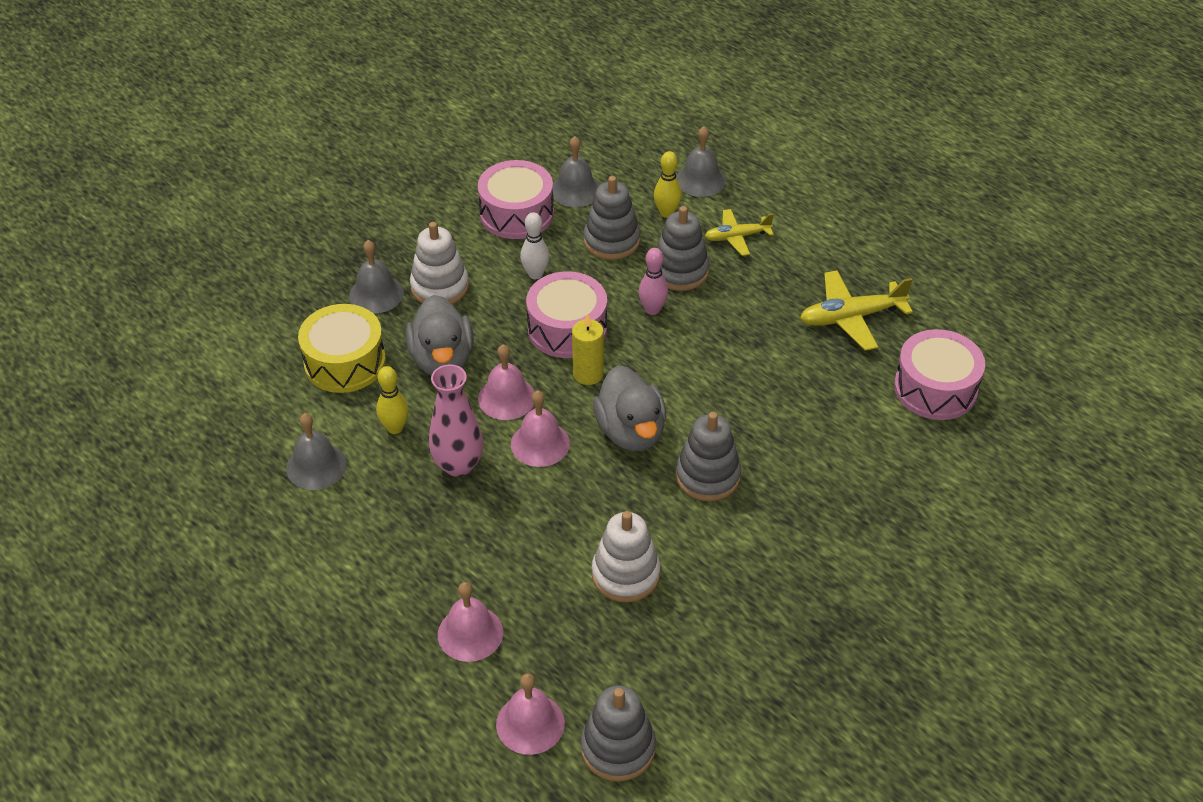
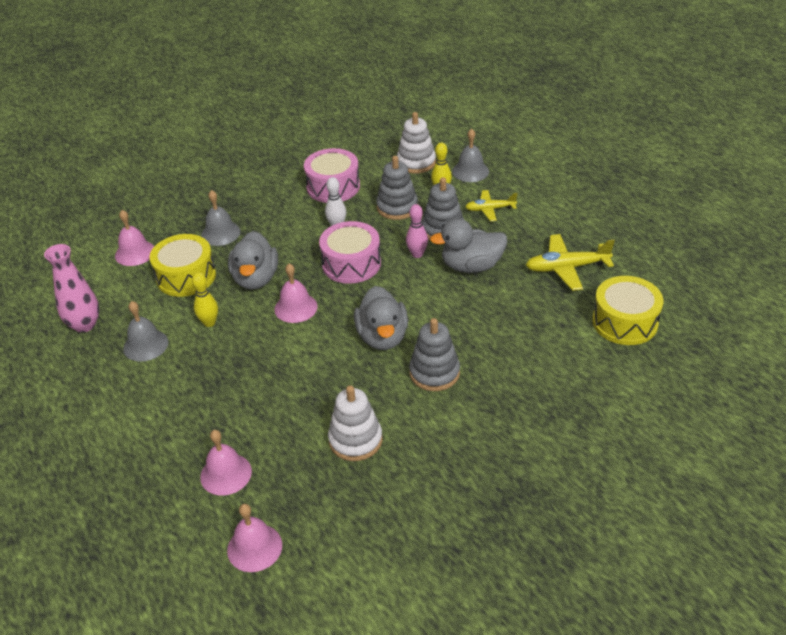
camera: 10 degrees right, 5 degrees down
(440, 287) = (266, 231): white stacking toy -> white stacking toy (416, 162)
(458, 465) = (248, 351): pink vase -> pink vase (84, 325)
(540, 443) = (312, 341): pink bell -> pink bell (135, 253)
(575, 190) = (378, 173): grey bell -> none
(588, 374) = (359, 295): yellow candle -> none
(618, 748) = (319, 574): grey stacking toy -> none
(727, 322) = (471, 266): none -> grey duck
(935, 388) = (624, 322): pink drum -> yellow drum

